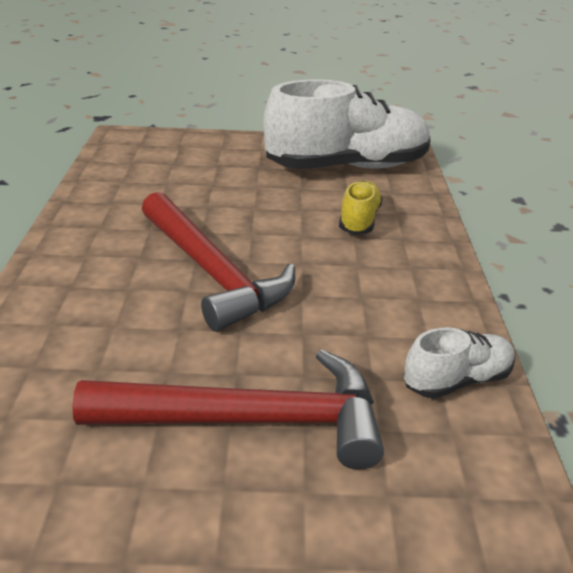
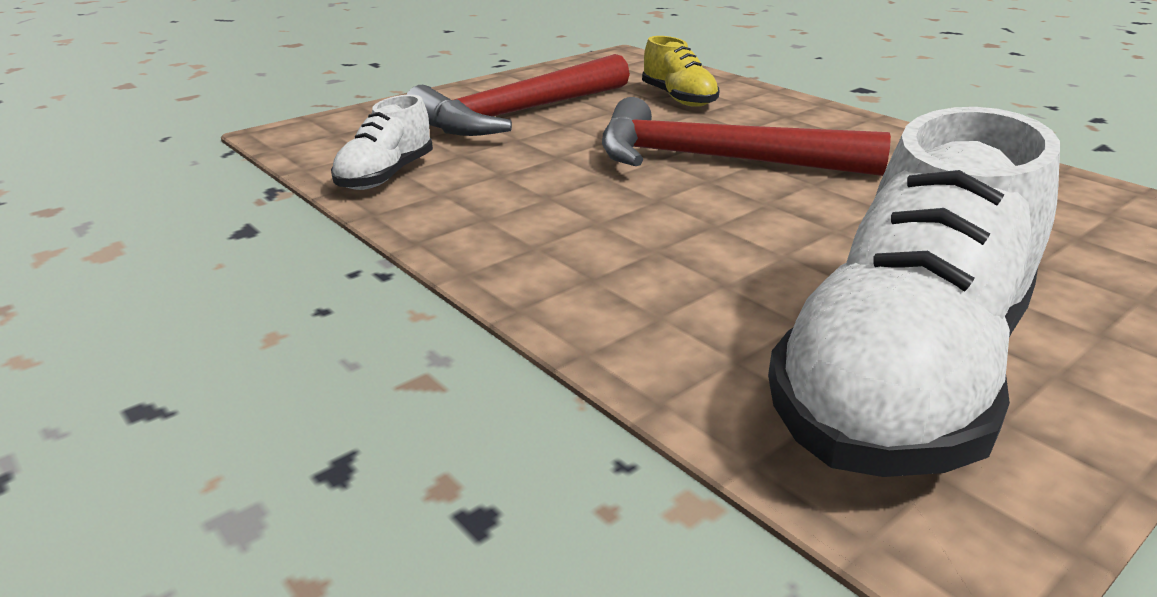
camera: 140 degrees right, 5 degrees down
(359, 220) = (688, 275): yellow shoe -> yellow shoe (678, 99)

